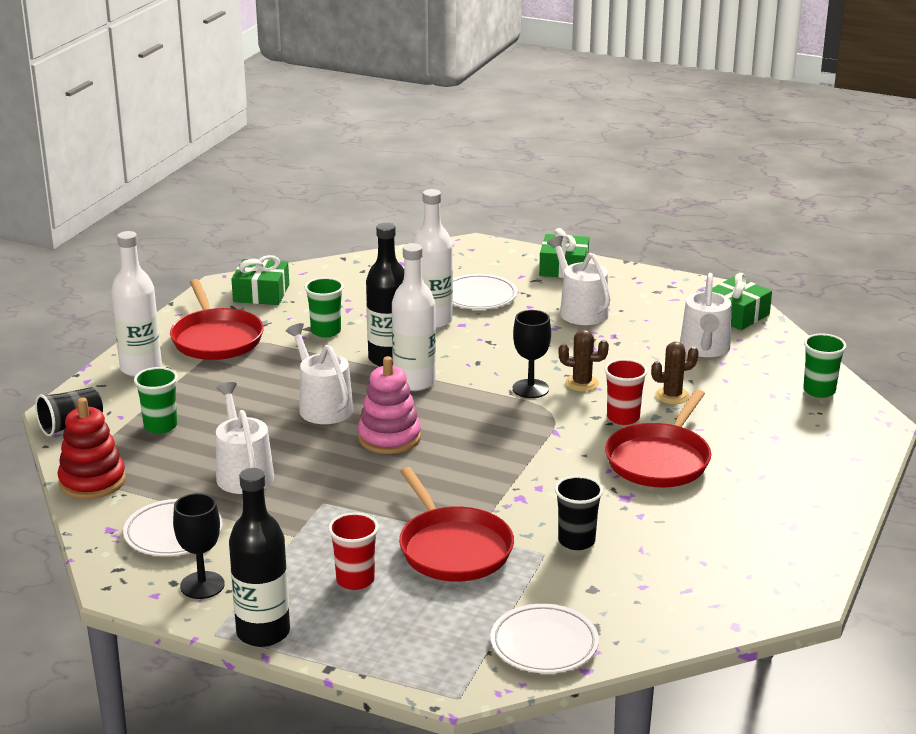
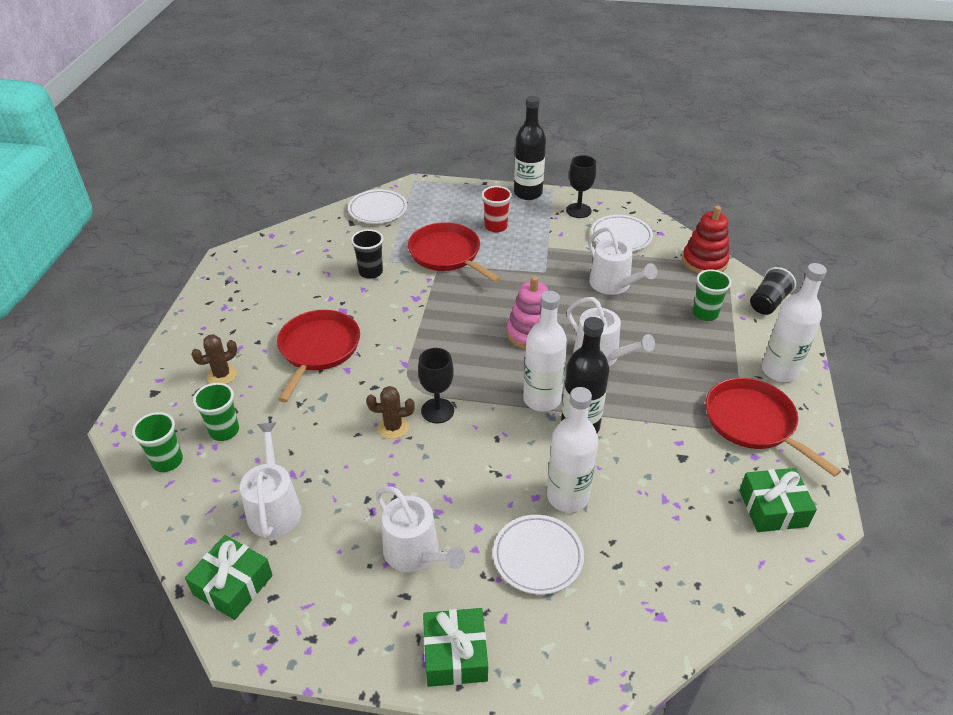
camera: 165 degrees right, 15 degrees up
(326, 331) = (662, 455): green cup -> green cup (224, 431)
(623, 417) = (351, 390): red cup -> none
(672, 396) = (308, 426): brown cactus -> brown cactus (222, 375)

